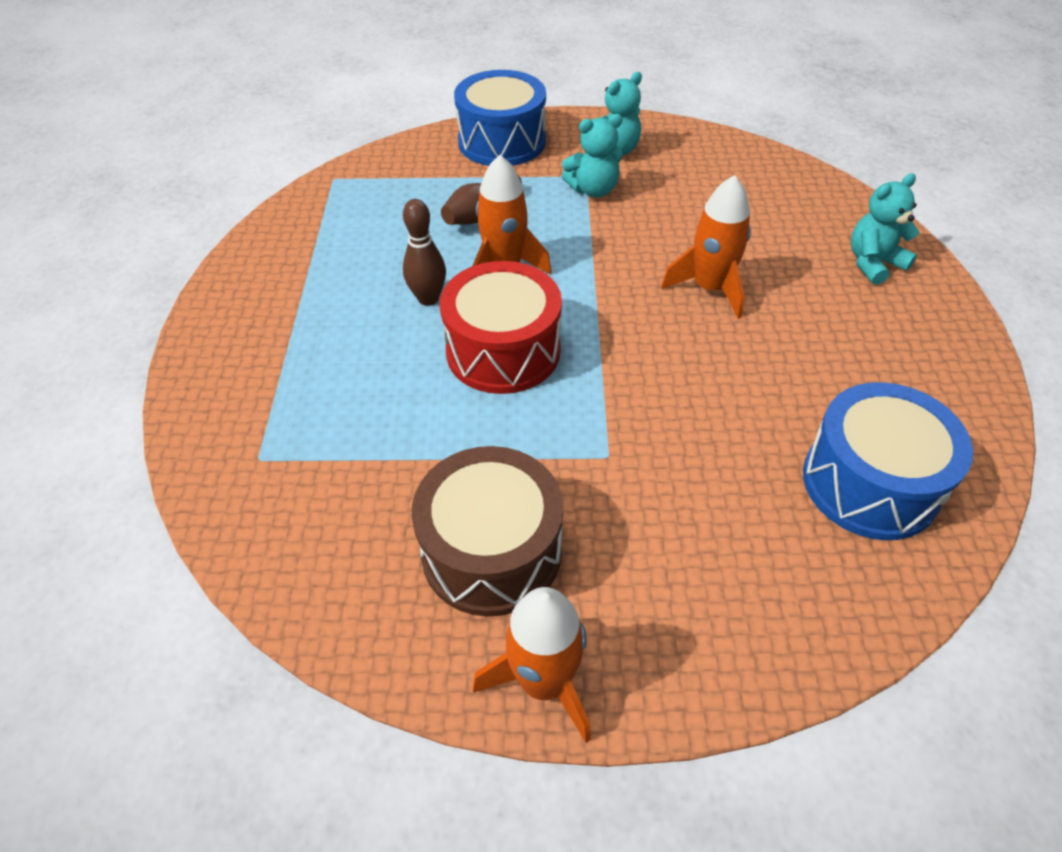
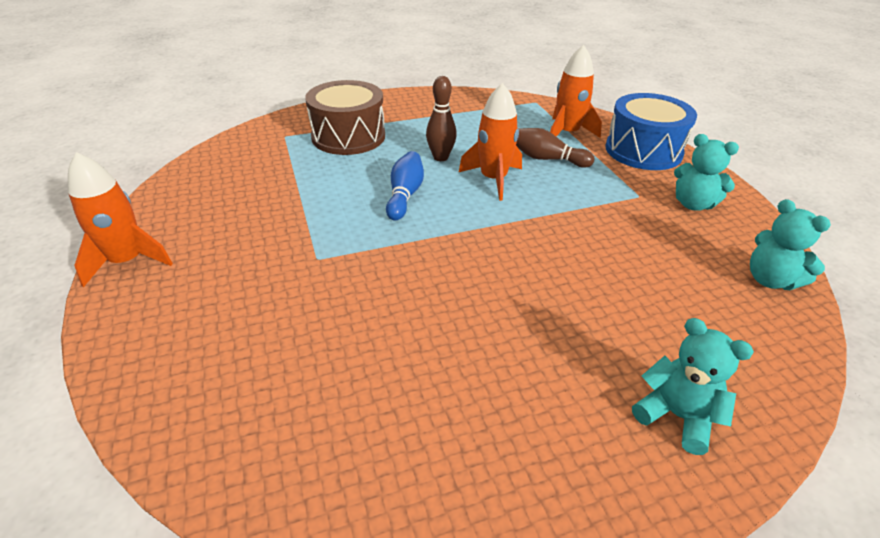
camera: 70 degrees right, 10 degrees down
(491, 551) = (226, 223): brown drum -> brown drum (348, 136)
(503, 351) = (405, 195): red drum -> blue bowling pin
(593, 190) = (624, 202): turquoise teddy bear -> turquoise teddy bear (770, 280)
(709, 288) = (540, 287): orange rocket -> orange rocket (567, 133)
(870, 483) = (323, 428): blue drum -> none

